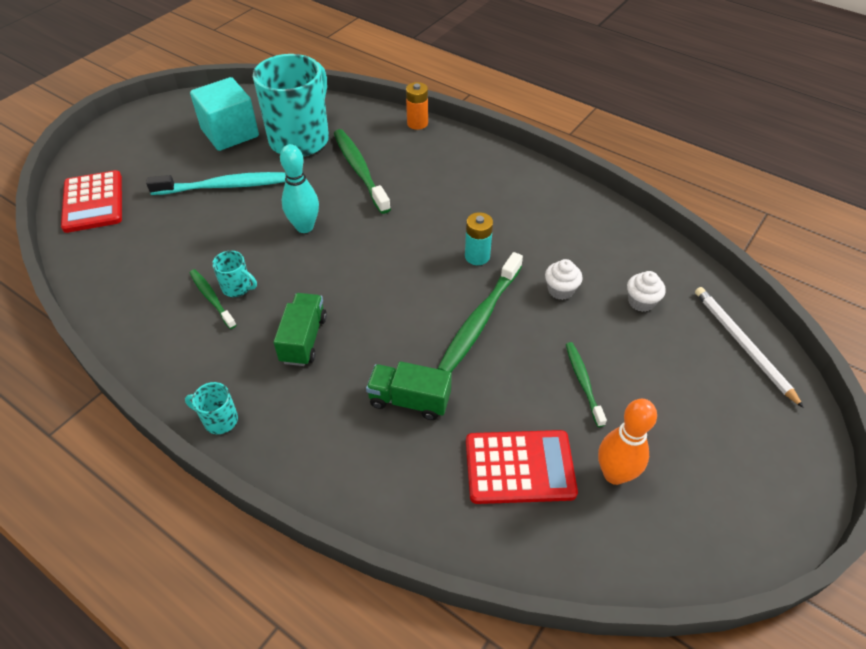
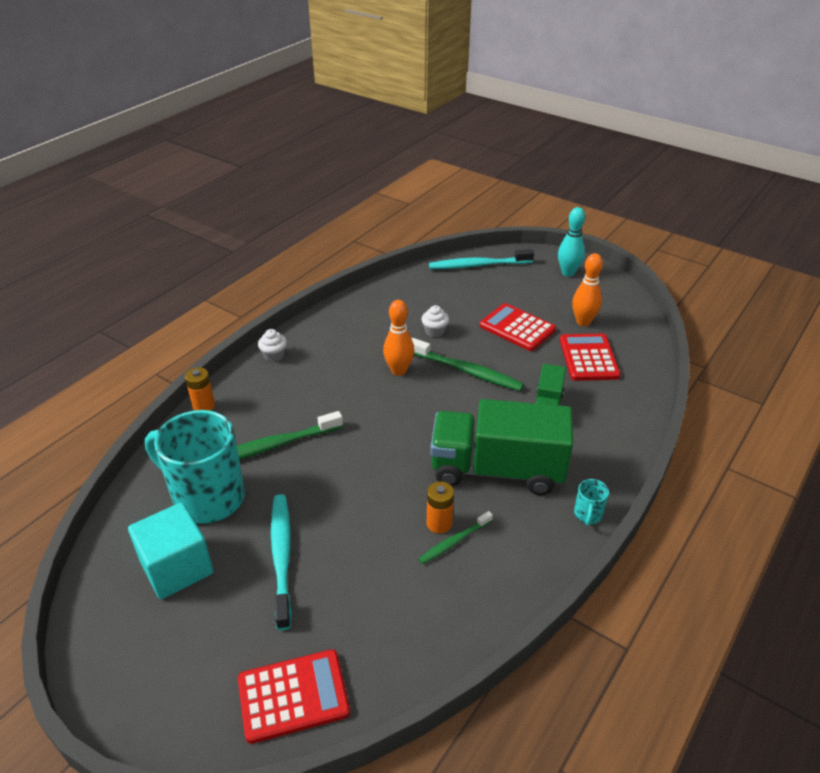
camera: 90 degrees left, 10 degrees down
(237, 287) = (439, 523): turquoise mug -> orange battery
(303, 339) = (497, 470): green truck -> green truck, size x2.06
(304, 227) = (355, 481): turquoise bowling pin -> turquoise bowling pin (568, 273)
(477, 256) = (399, 371): turquoise battery -> orange bowling pin
(583, 382) = (517, 328): green toothbrush -> red calculator
(641, 302) = (444, 298): white cupcake -> white cupcake (274, 355)
(742, 345) = (478, 265): white pencil -> turquoise toothbrush

